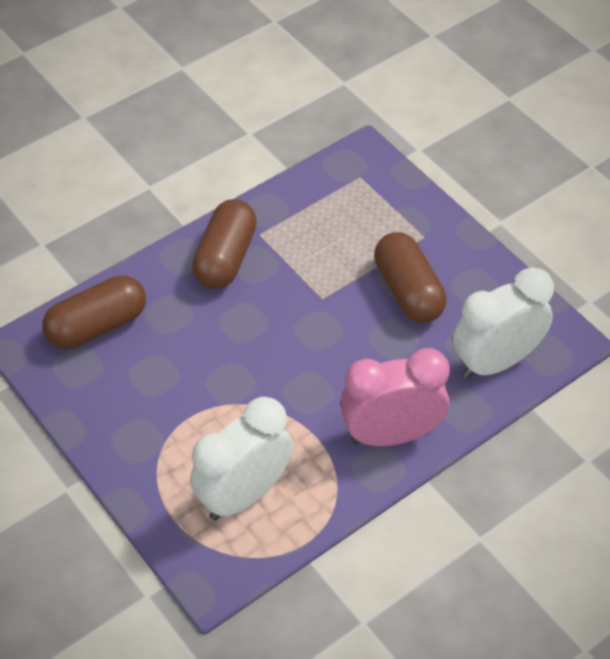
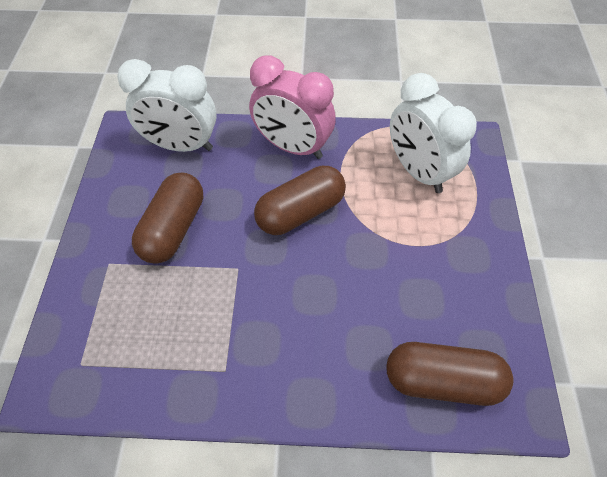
camera: 140 degrees left, 5 degrees up
(226, 258) = (275, 367): brown capsule -> brown capsule (300, 212)
(243, 495) = (418, 171): white clock -> white clock turned 60 degrees clockwise

